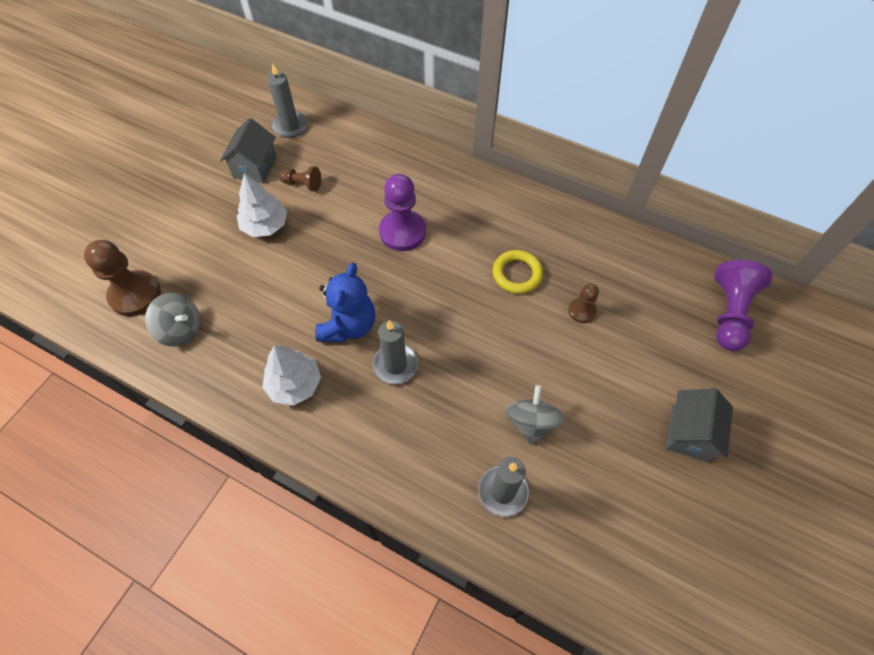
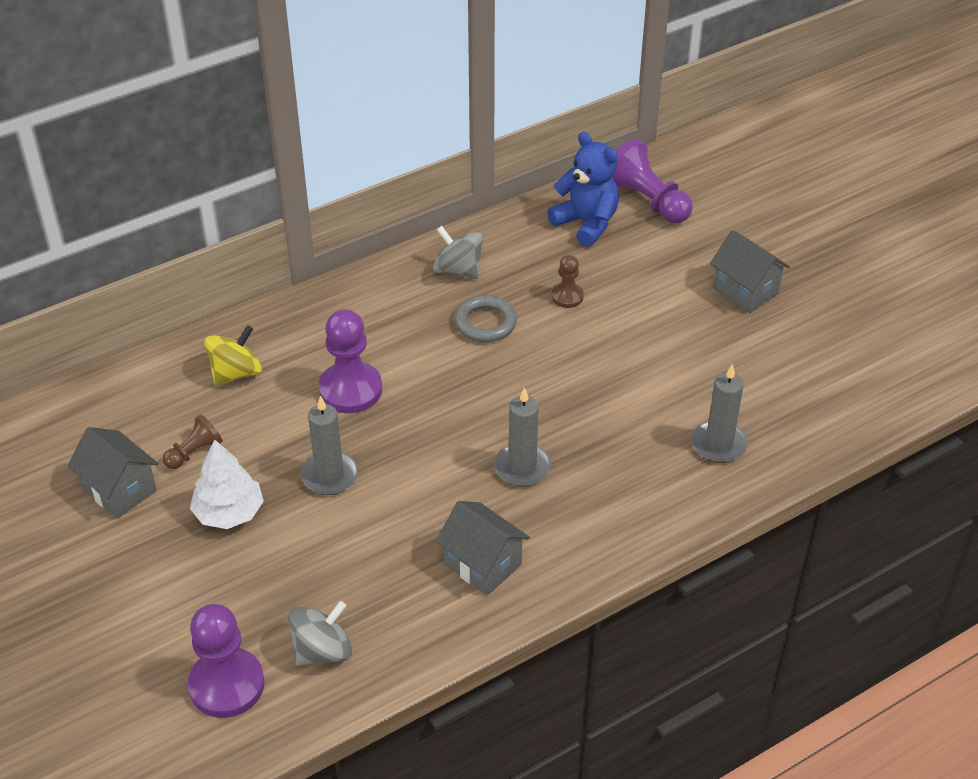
camera: 60 degrees left, 15 degrees down
(135, 294) = (227, 685): brown pawn -> purple pawn
(290, 126) = (81, 429): grey candle -> grey candle (329, 476)
(294, 384) = (482, 564): white tree -> grey house
(348, 325) = (441, 487): blue teddy bear -> blue teddy bear (586, 223)
(378, 169) = (236, 373): none -> yellow spinning top
(517, 274) = (485, 323): yellow ring -> grey ring
(531, 422) = (661, 391): grey spinning top -> grey spinning top (458, 270)

